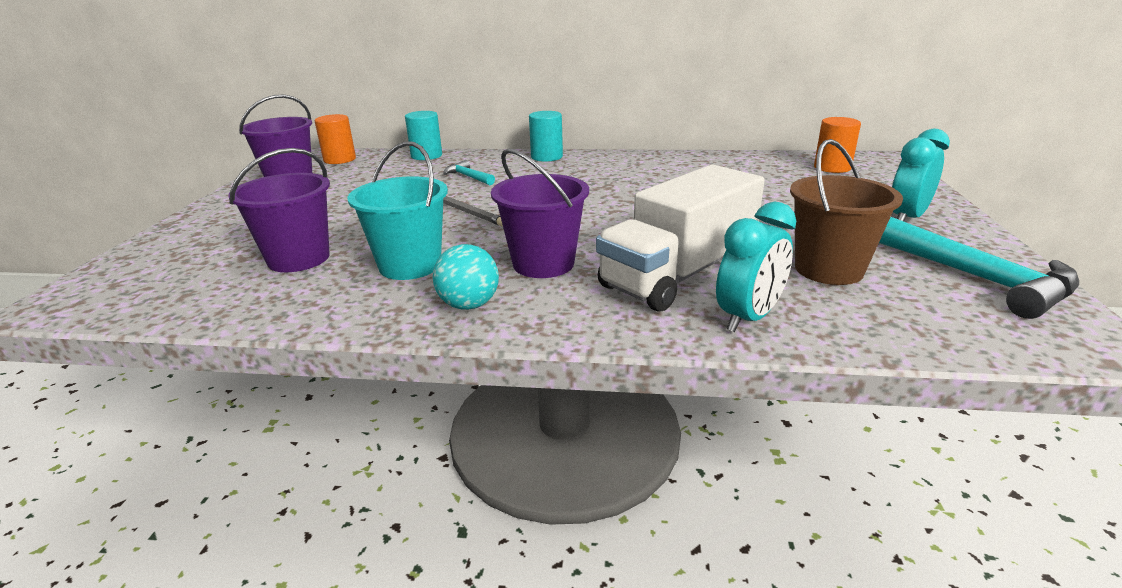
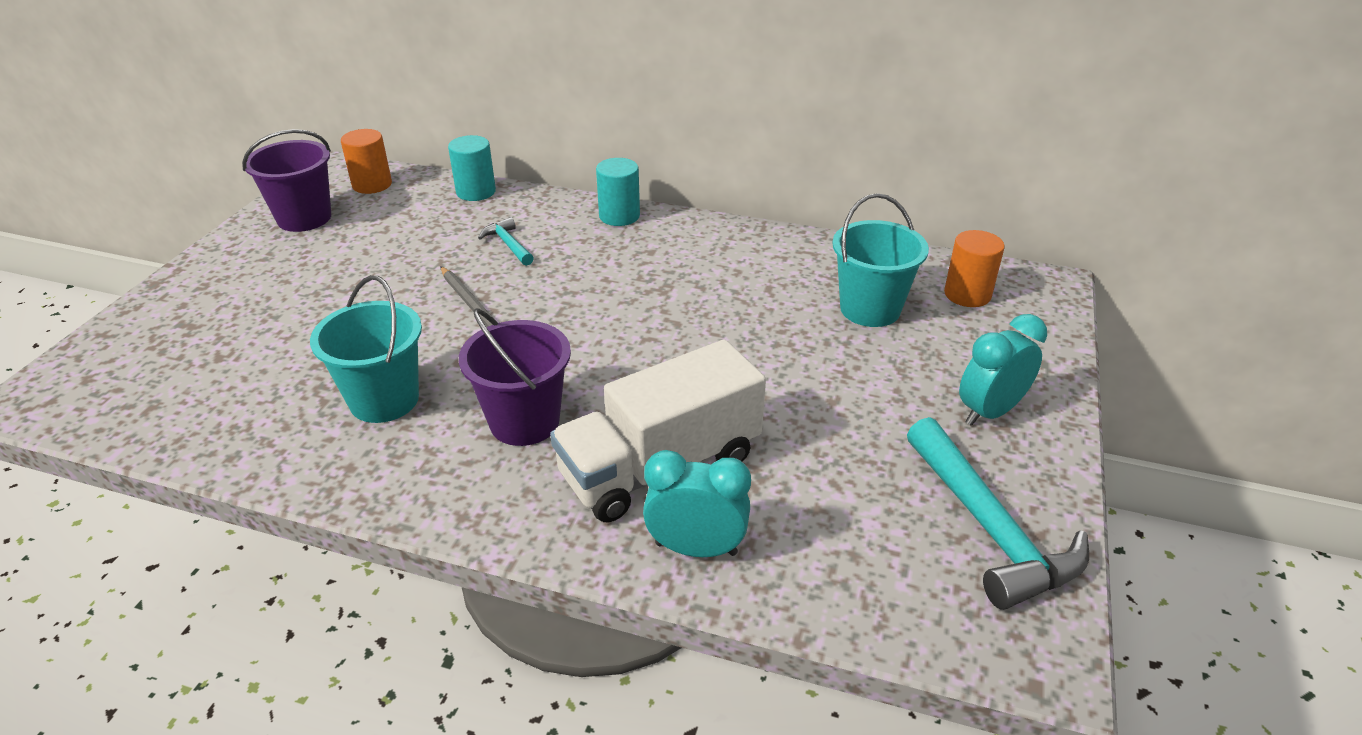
camera: 10 degrees right, 10 degrees up
(298, 259) = (274, 368): purple bucket -> none
(469, 305) = (420, 474): turquoise ball -> none
(748, 318) = (696, 548): turquoise clock -> turquoise clock turned 135 degrees counterclockwise
(770, 180) = (870, 309): none -> turquoise bucket
(828, 269) = (832, 487): brown bucket -> none

